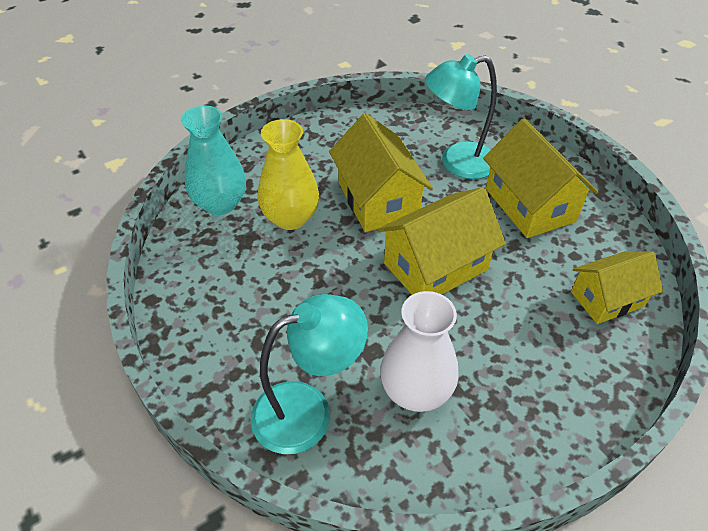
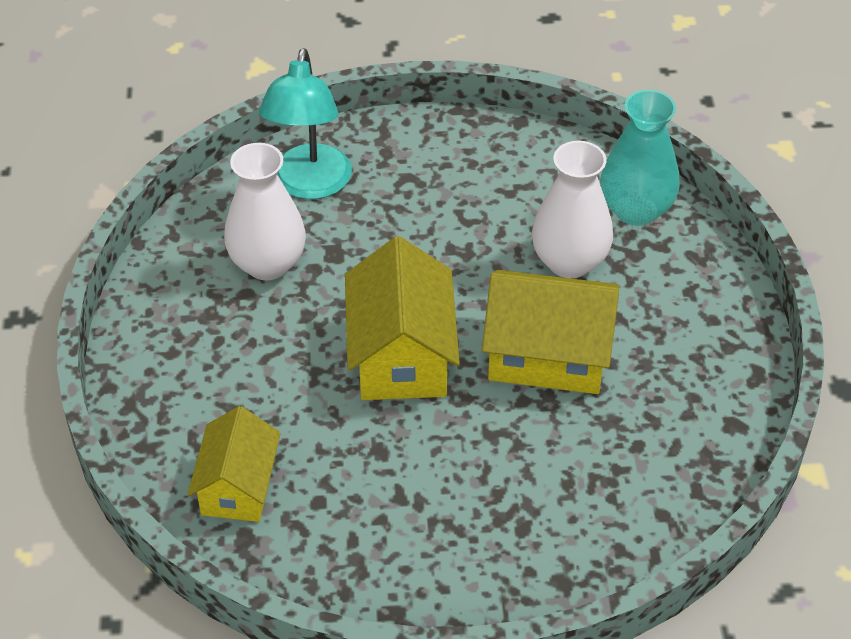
camera: 120 degrees right, 0 degrees up
(290, 218) = (569, 262): yellow vase -> white vase
(457, 163) = (567, 478): turquoise lamp -> none
(530, 205) = (431, 511): yellow house -> none

